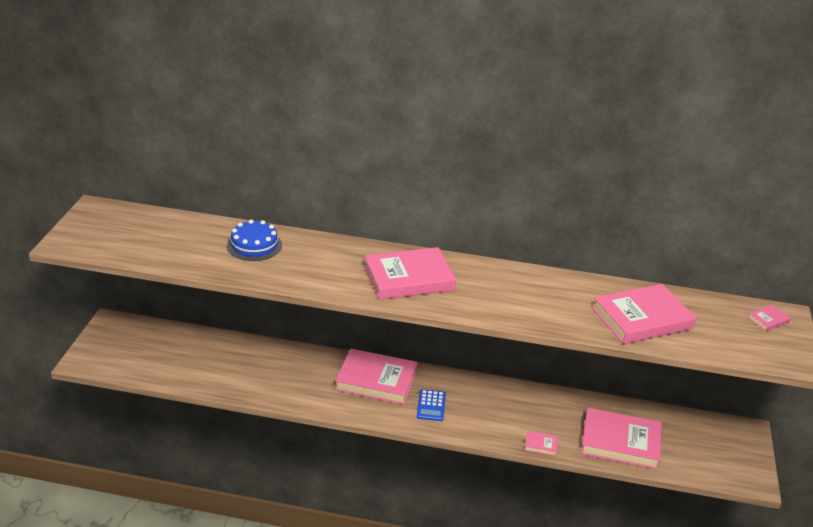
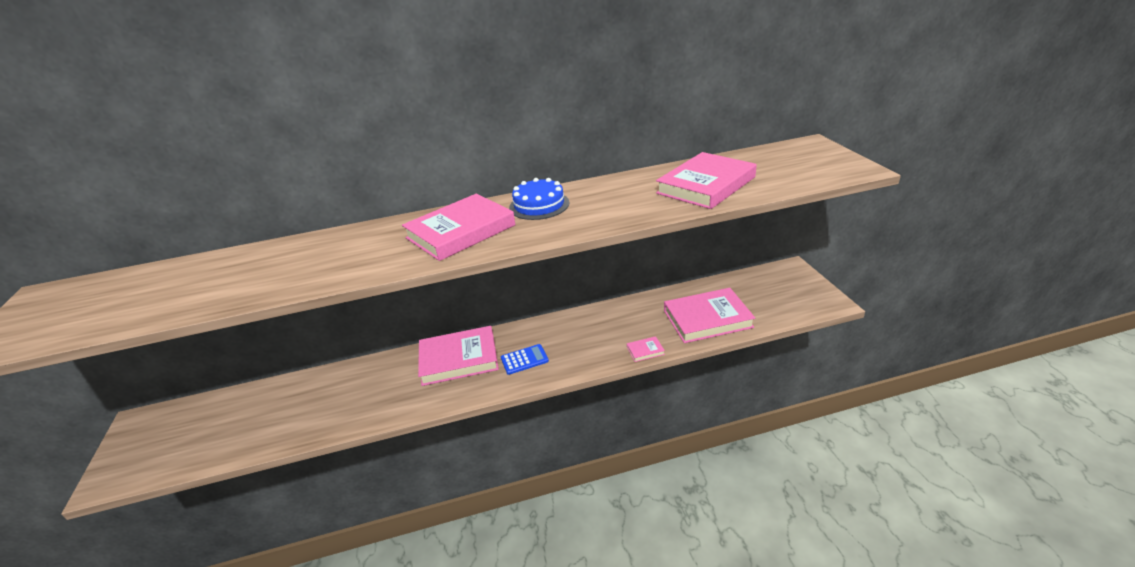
camera: 20 degrees left, 0 degrees up
(254, 245) = (266, 262): blue cake -> blue cake (539, 205)
(431, 405) = (524, 360): blue calculator -> blue calculator turned 90 degrees counterclockwise
(768, 320) = (803, 151): pink book -> none

